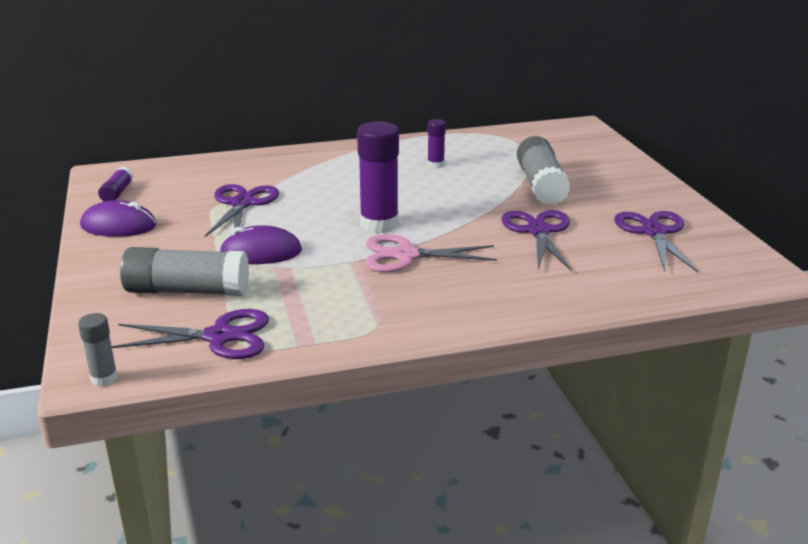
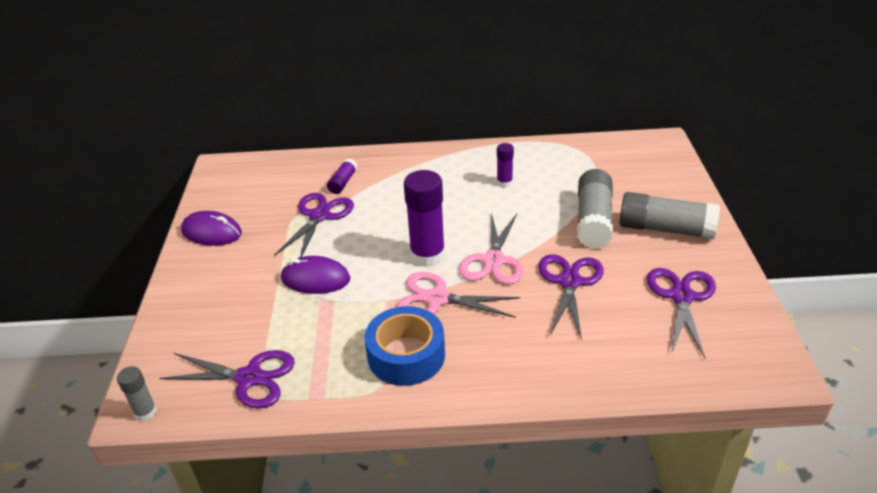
camera: 15 degrees right, 10 degrees up
(117, 193) = (223, 192): purple glue stick -> purple glue stick (343, 182)
(187, 291) = (241, 318): grey glue stick -> grey glue stick (665, 229)
(392, 301) = (406, 355): none -> blue tape
(452, 222) = (493, 260): none -> pink scissors

